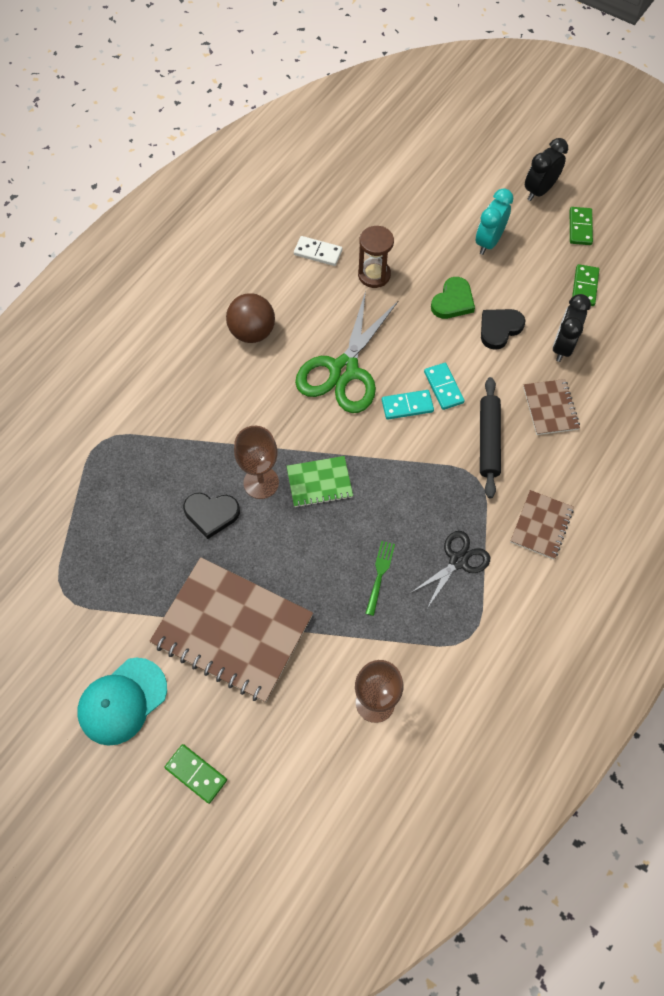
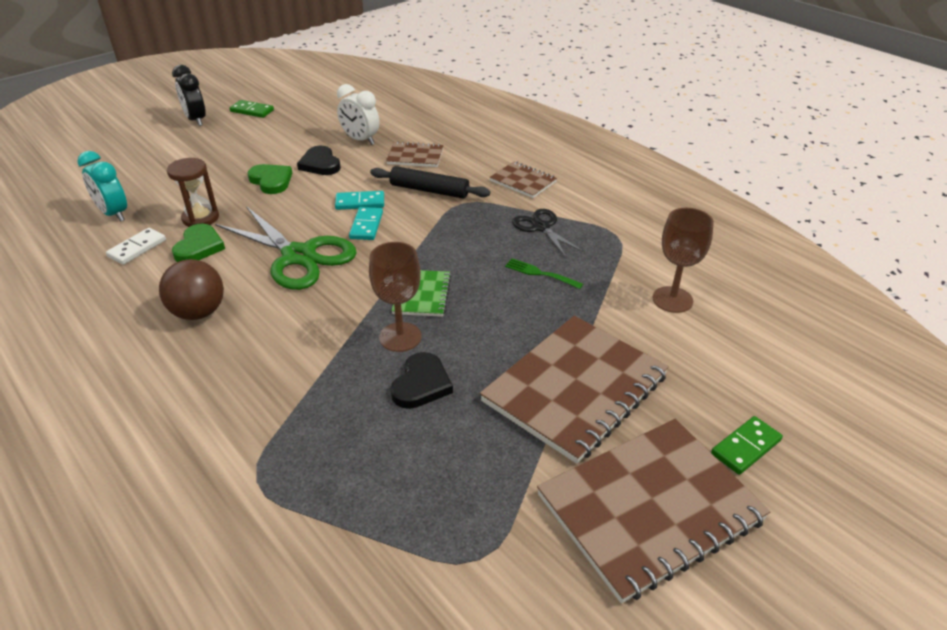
camera: 75 degrees left, 25 degrees down
(122, 701) = (649, 508): turquoise cap -> brown notebook
(333, 293) = (199, 247): none -> green heart
(488, 242) = (224, 152): turquoise clock -> turquoise clock (114, 214)
(562, 346) = (360, 140): black clock -> white clock
(584, 287) = (311, 120): green domino -> none

